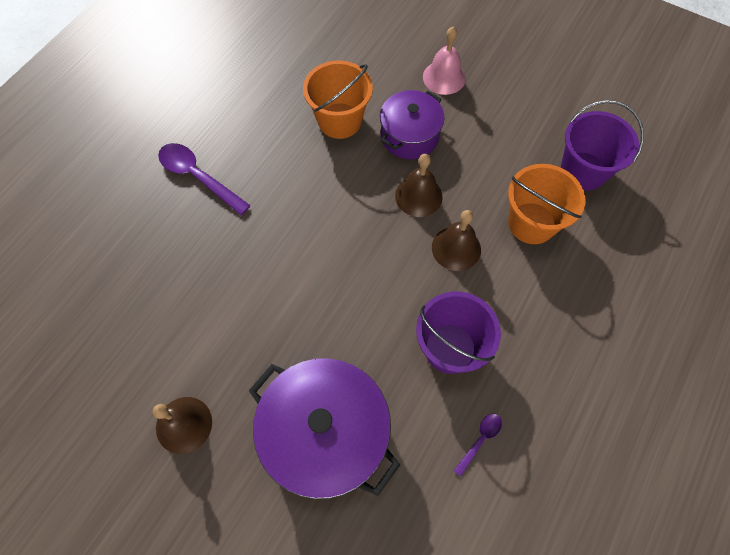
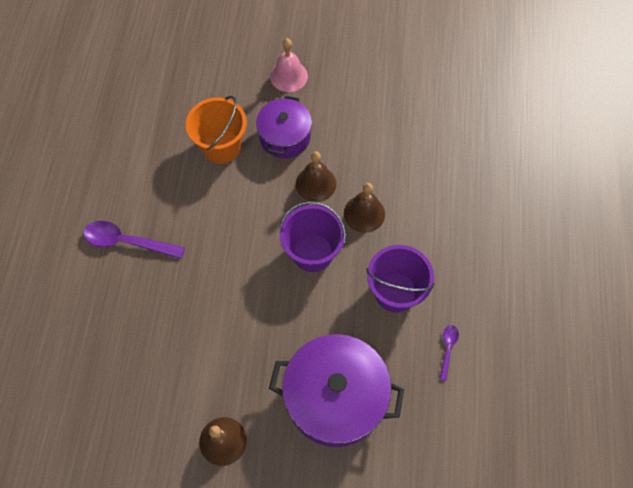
camera: 25 degrees left, 0 degrees up
(531, 223) = (411, 170): orange bucket -> none
(583, 171) = (431, 112): purple bucket -> purple bucket (312, 253)

